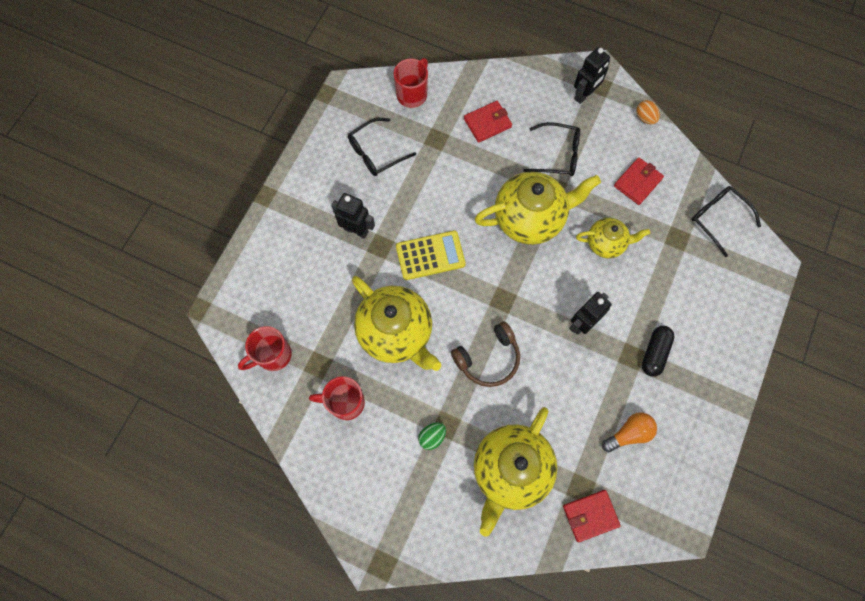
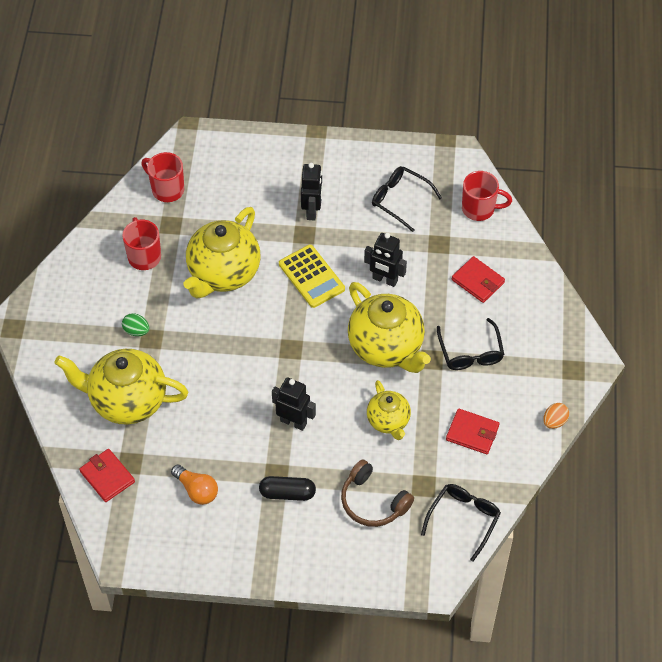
camera: 70 degrees right, 15 degrees down
(488, 358) = (227, 353): brown headphones -> brown headphones (373, 502)
(584, 95) = (554, 358): black robot -> black robot (384, 280)

